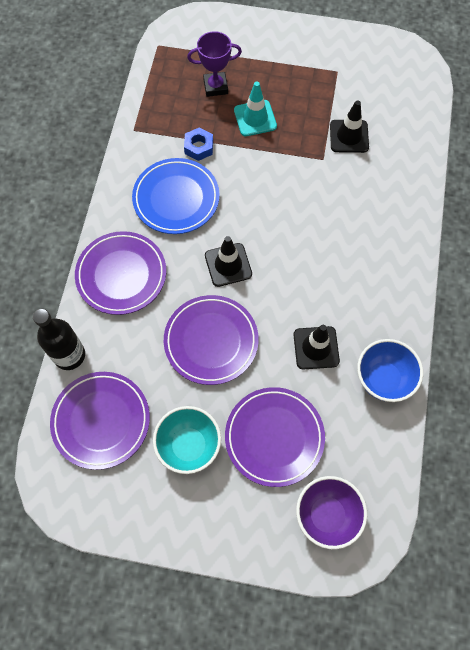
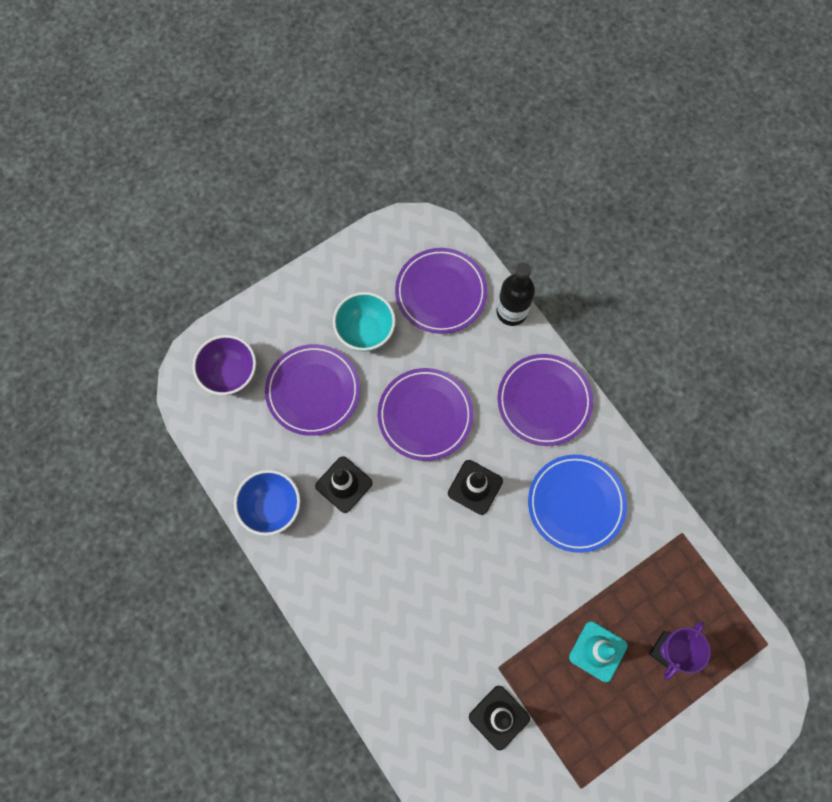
camera: 135 degrees right, 5 degrees up
(199, 147) = (612, 571): blue nut -> none

